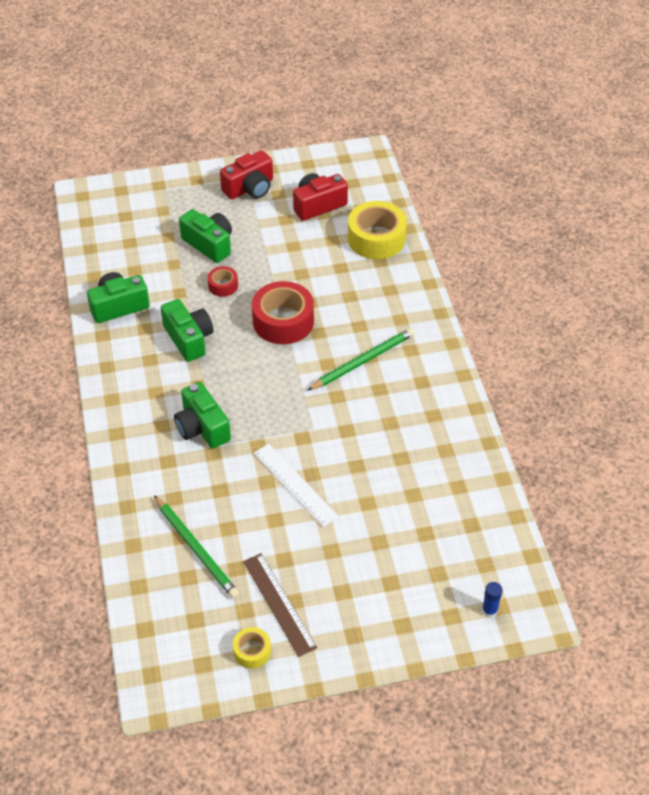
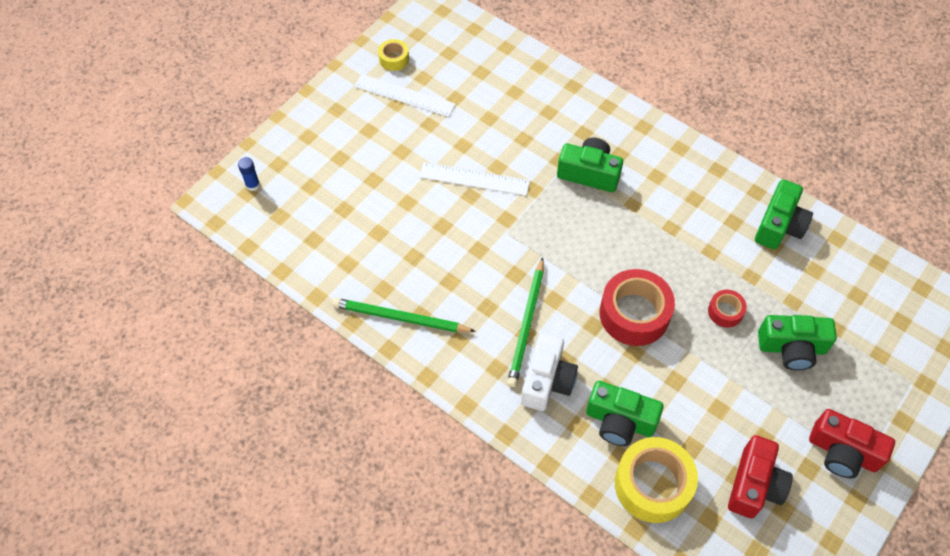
camera: 140 degrees right, 10 degrees up
(189, 339) = (688, 238): green camera -> green camera (619, 421)
(196, 549) = (495, 91): green pencil -> green pencil (400, 318)
(250, 188) = (842, 452): red camera -> red camera turned 75 degrees counterclockwise
(279, 604) = (404, 95): brown ruler -> white ruler
(384, 323) = (547, 380): none -> white camera

